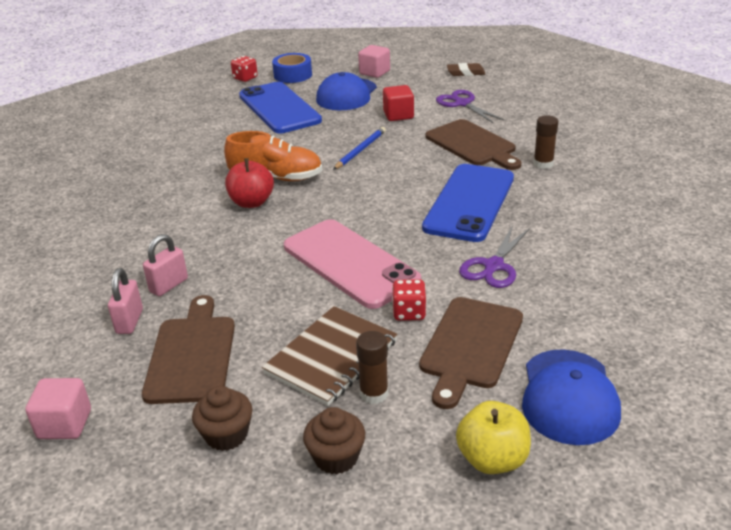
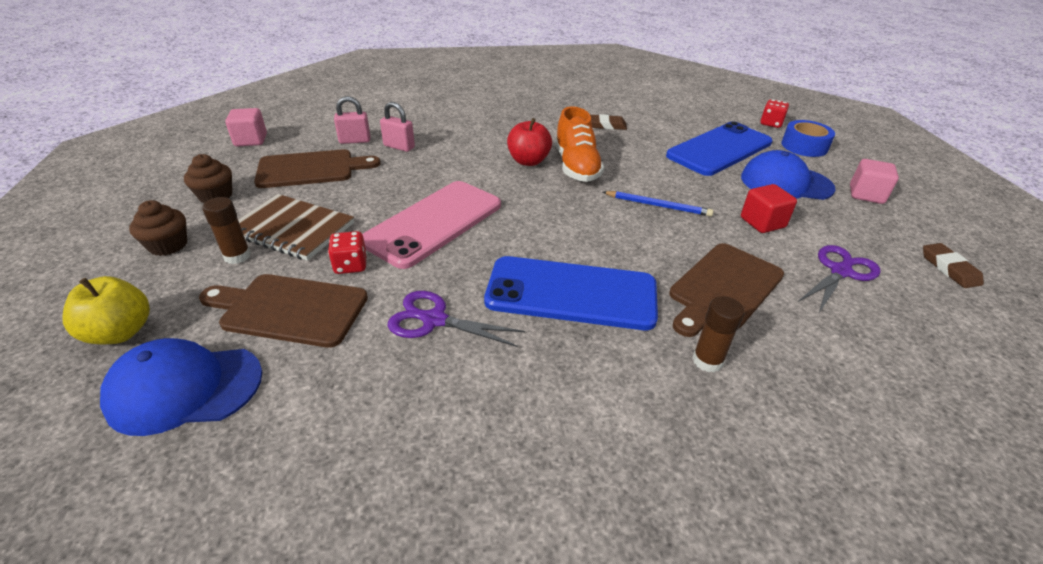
camera: 75 degrees right, 5 degrees up
(198, 152) = (606, 125): none -> brown eraser

